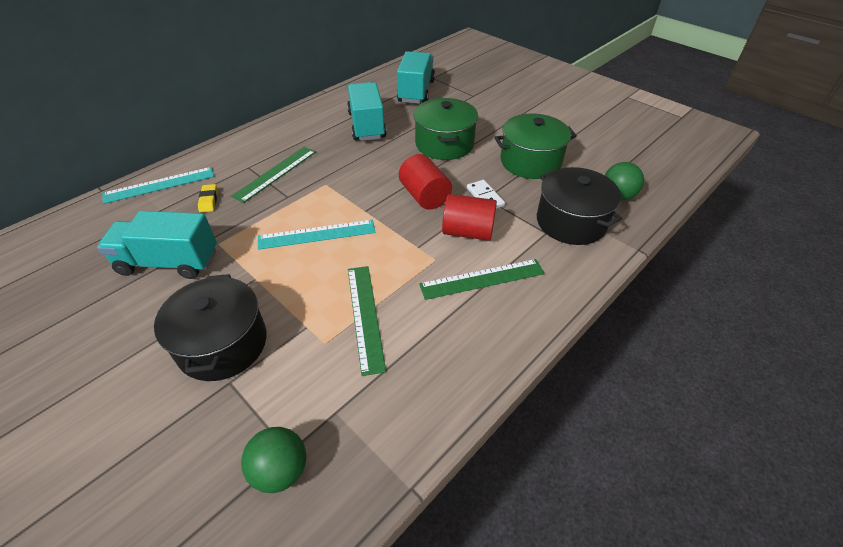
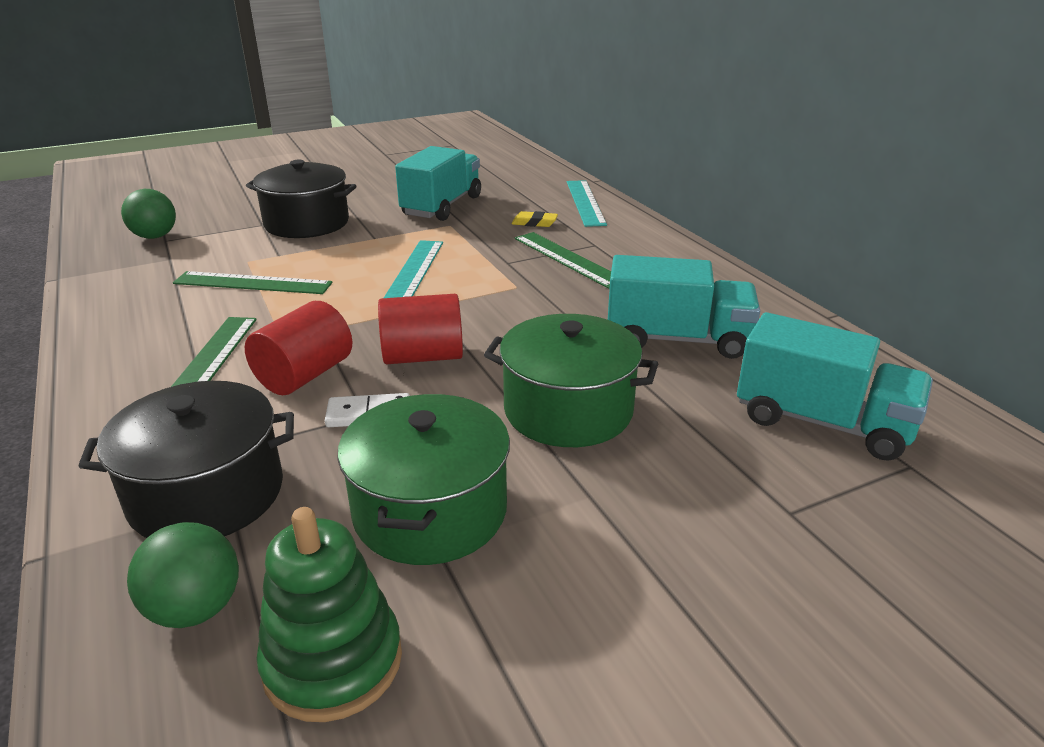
camera: 110 degrees right, 15 degrees down
(604, 161) = (333, 661): none -> green stacking toy

